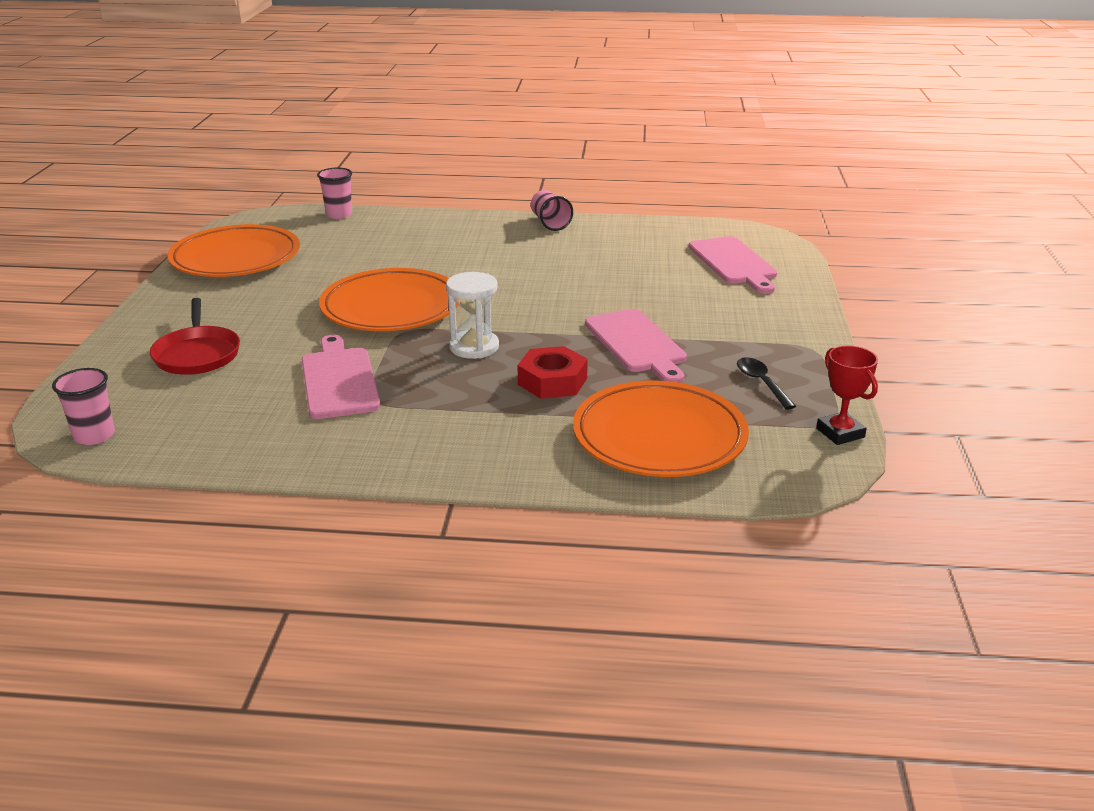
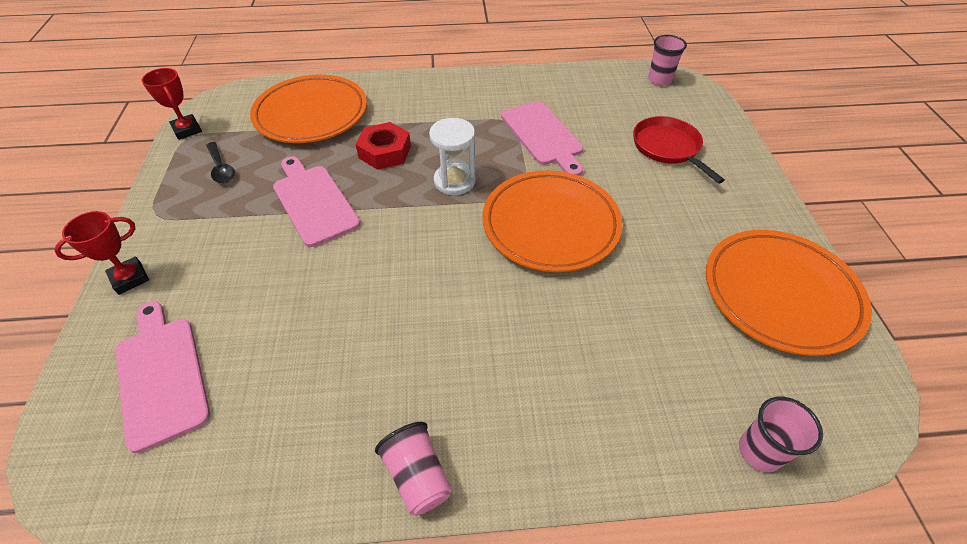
camera: 170 degrees right, 20 degrees up
(800, 308) = (130, 278): none -> red trophy

